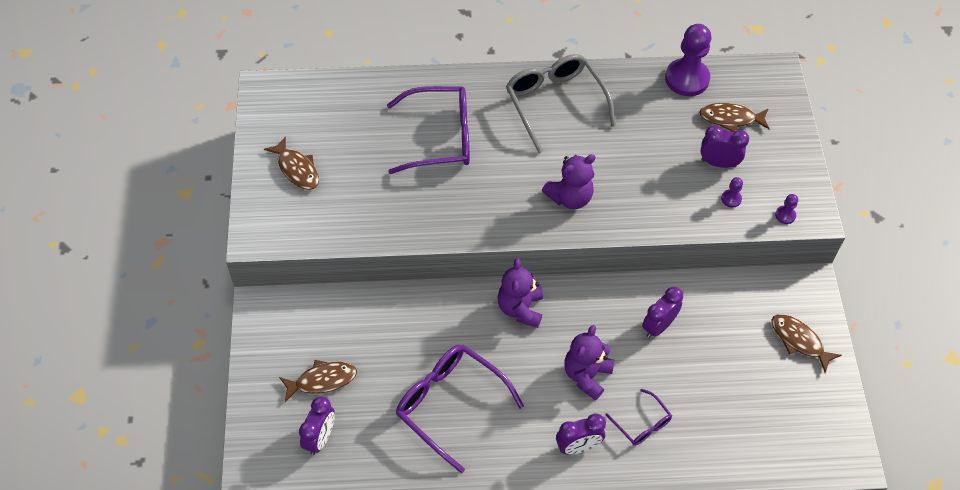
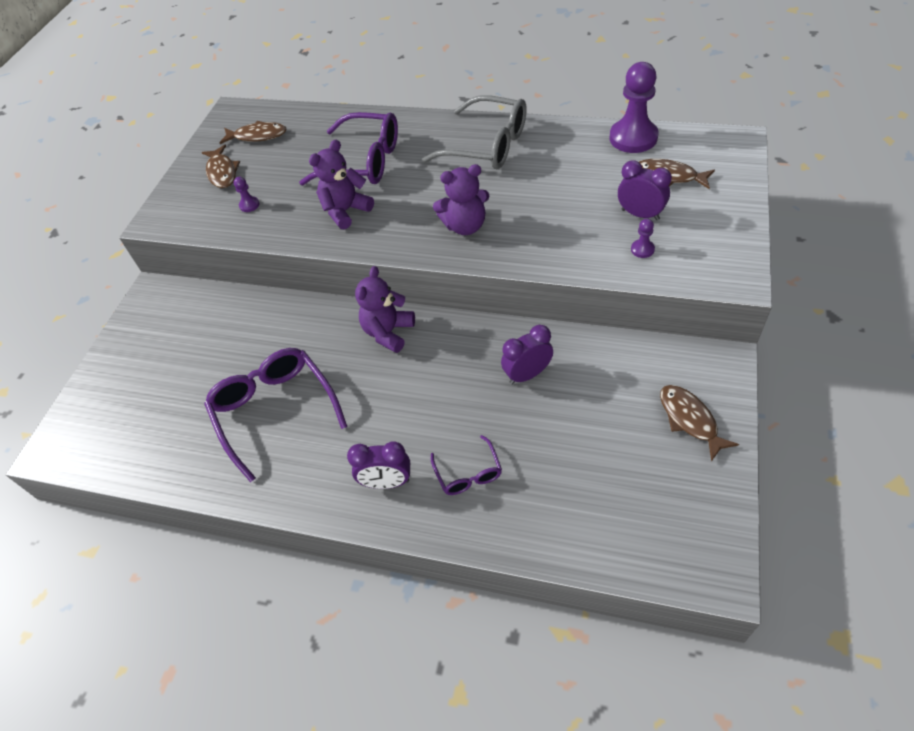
camera: 25 degrees right, 5 degrees down
(320, 438) = (137, 417): purple clock -> none
(322, 380) = (168, 364): brown fish -> brown fish (257, 136)
(555, 103) = (487, 145): grey glasses -> grey glasses turned 120 degrees clockwise
(586, 375) = (428, 409): purple teddy bear -> purple teddy bear (346, 211)
(785, 215) = (702, 274): purple pawn -> purple pawn (249, 205)

